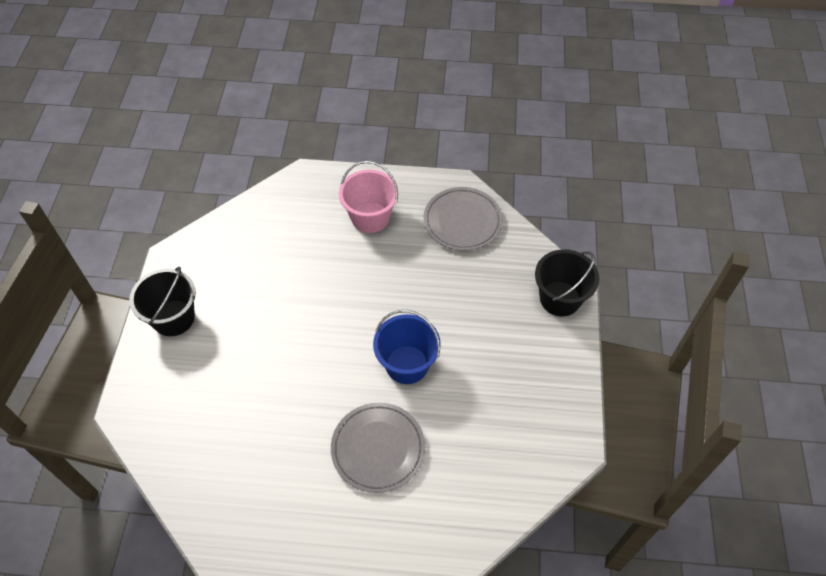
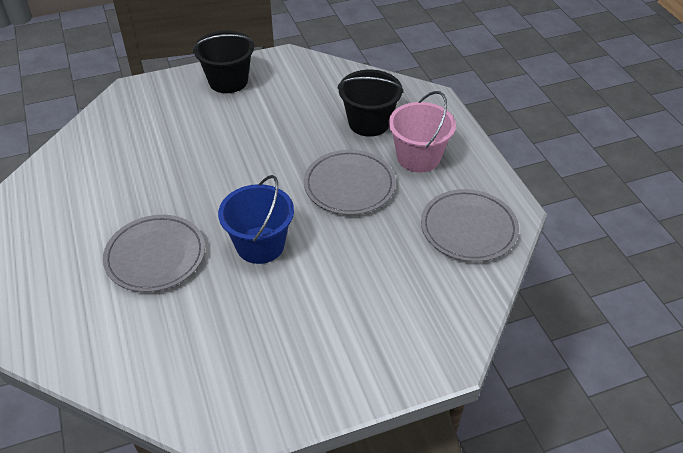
camera: 65 degrees right, 10 degrees down
(374, 277) = (349, 185): none -> grey plate
(560, 298) = (424, 353): black bucket -> black bucket (369, 123)

